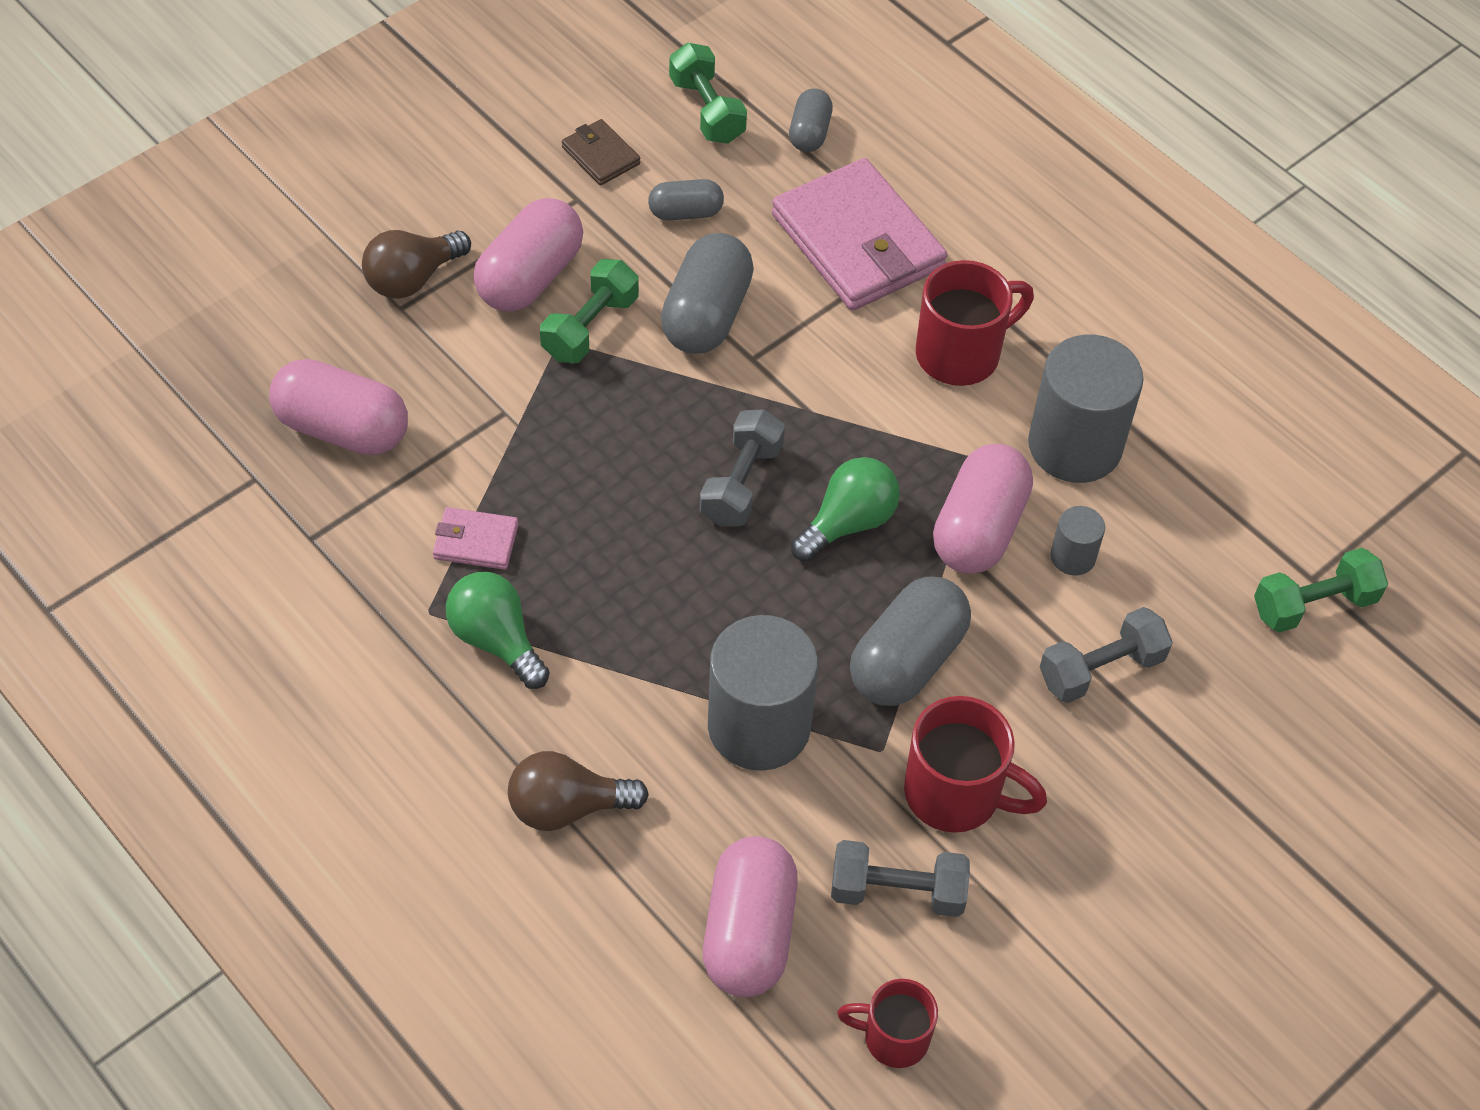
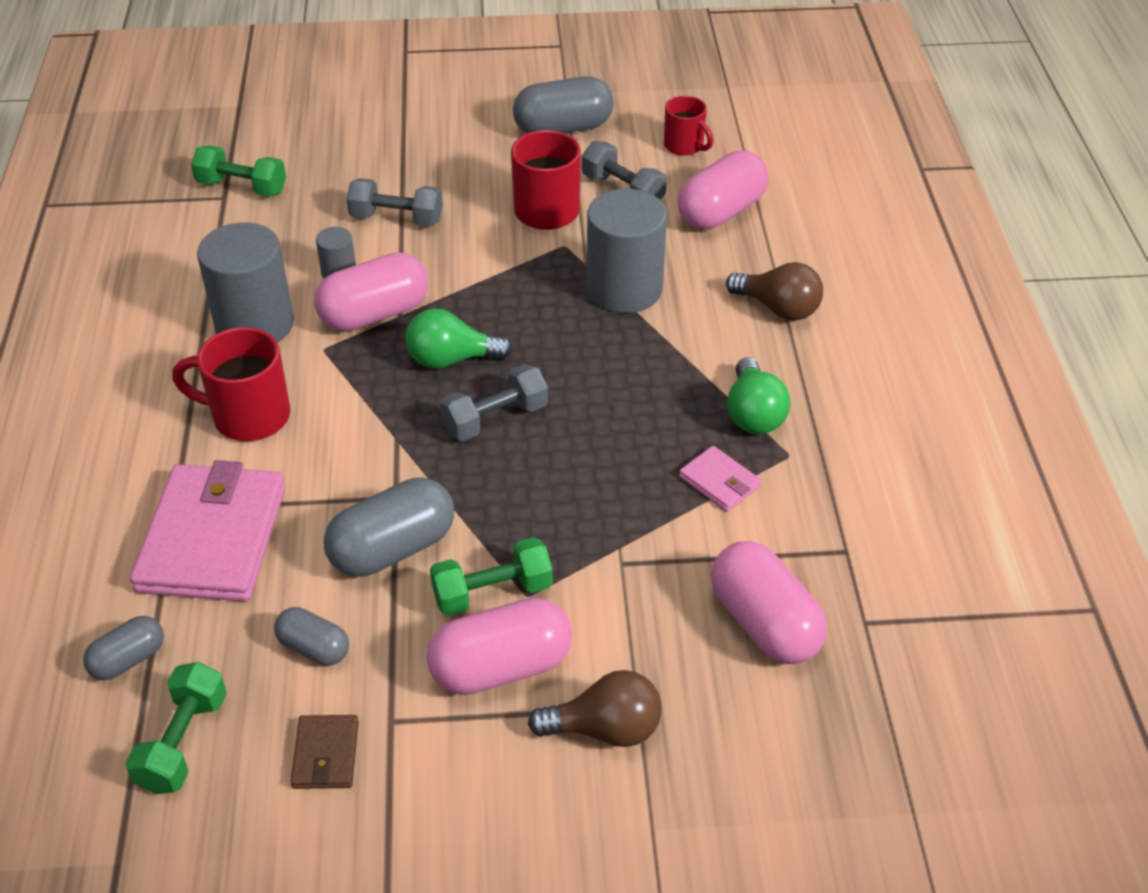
camera: 140 degrees left, 10 degrees down
(907, 660) = (501, 275): grey capsule -> grey capsule (563, 128)

